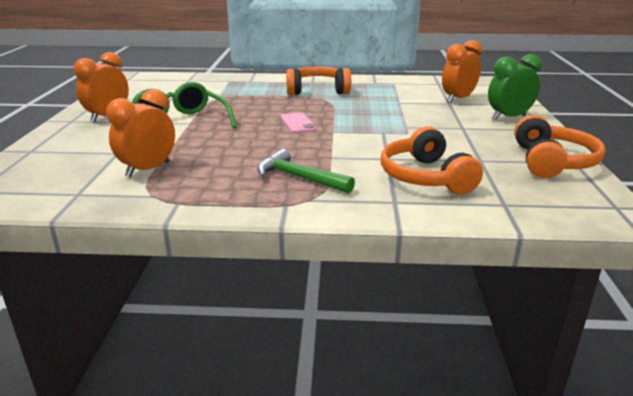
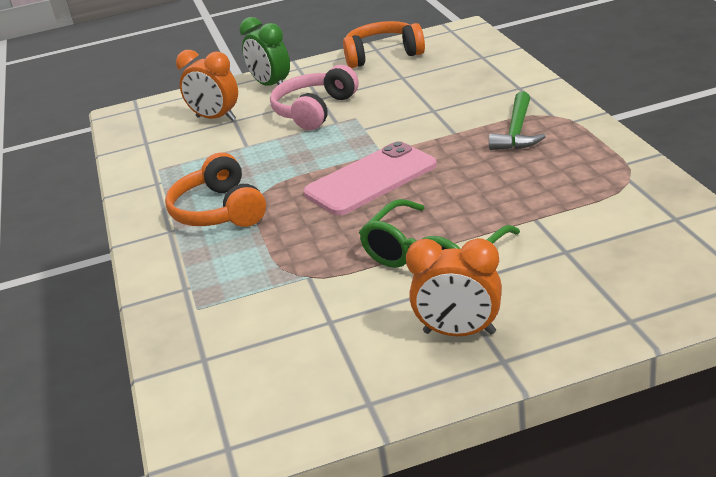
camera: 105 degrees left, 5 degrees up
(148, 170) = (584, 208): orange clock -> none
(298, 123) = (370, 179): pink phone -> pink phone, size x1.93
(425, 177) = (460, 88): orange headphones -> none
(438, 123) = (314, 110): none -> pink headphones

